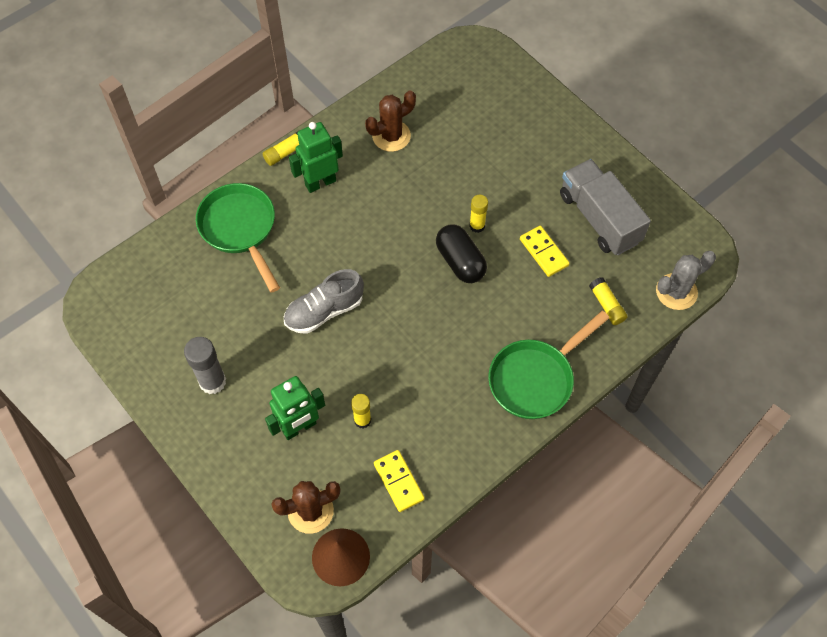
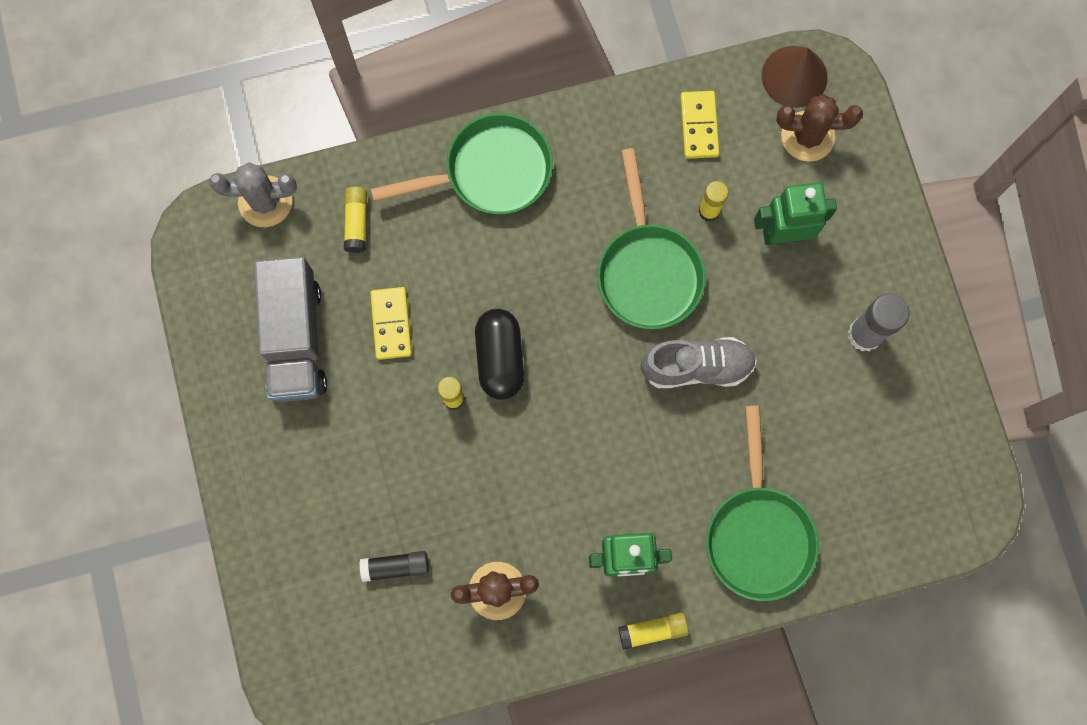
camera: 155 degrees left, 15 degrees up
(387, 359) = (648, 271): none -> green pan
(459, 124) = (395, 567): none -> black glue stick

